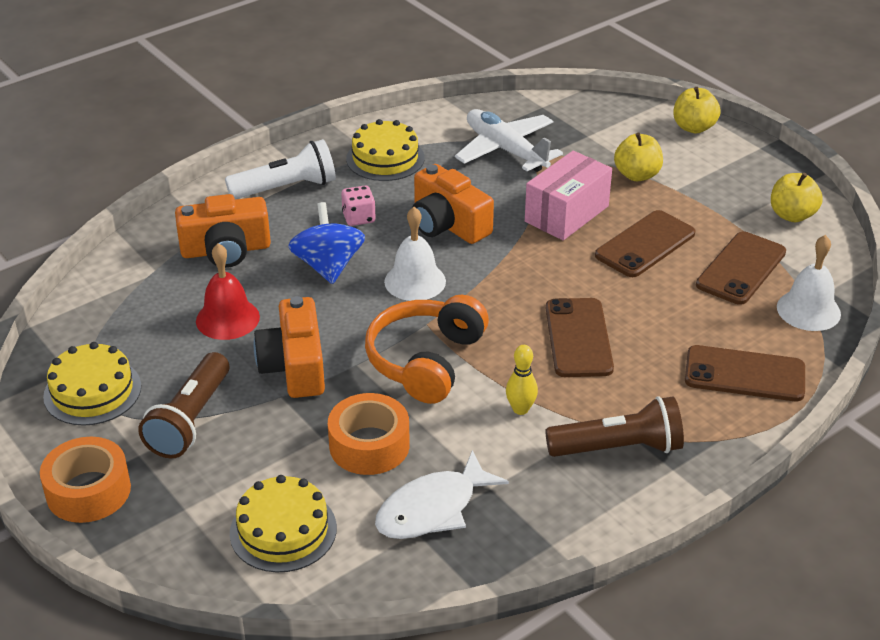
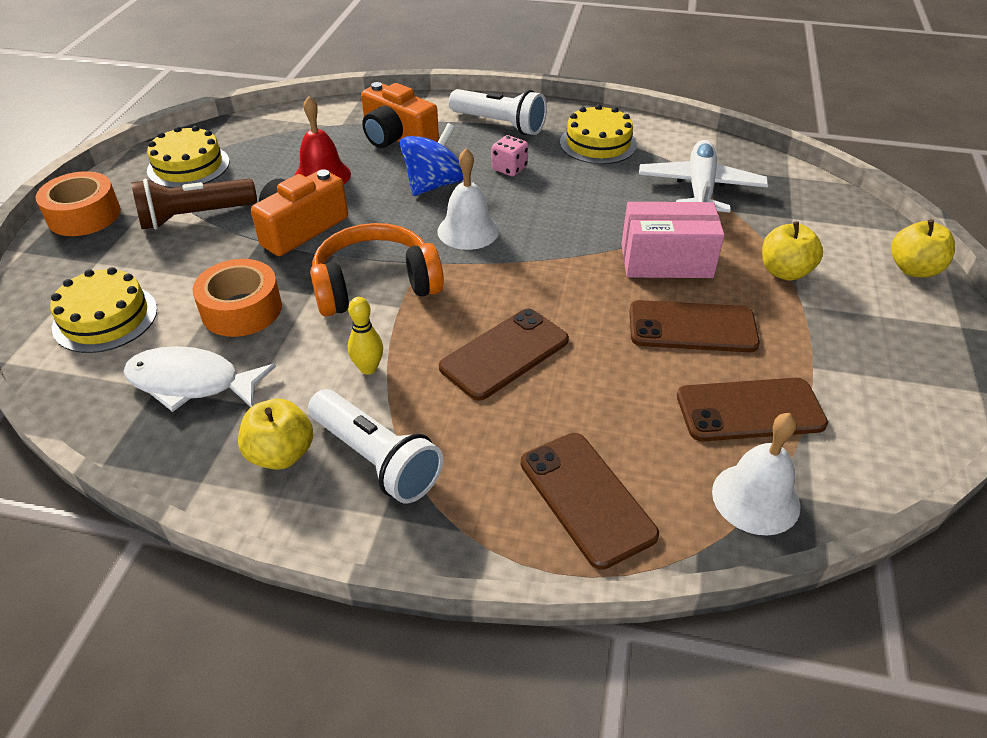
camera: 50 degrees right, 5 degrees up
(448, 224) = (561, 210): orange camera -> none
(618, 448) = (376, 459): brown flashlight -> white flashlight
(792, 215) = (892, 404): yellow apple -> yellow apple (281, 454)

